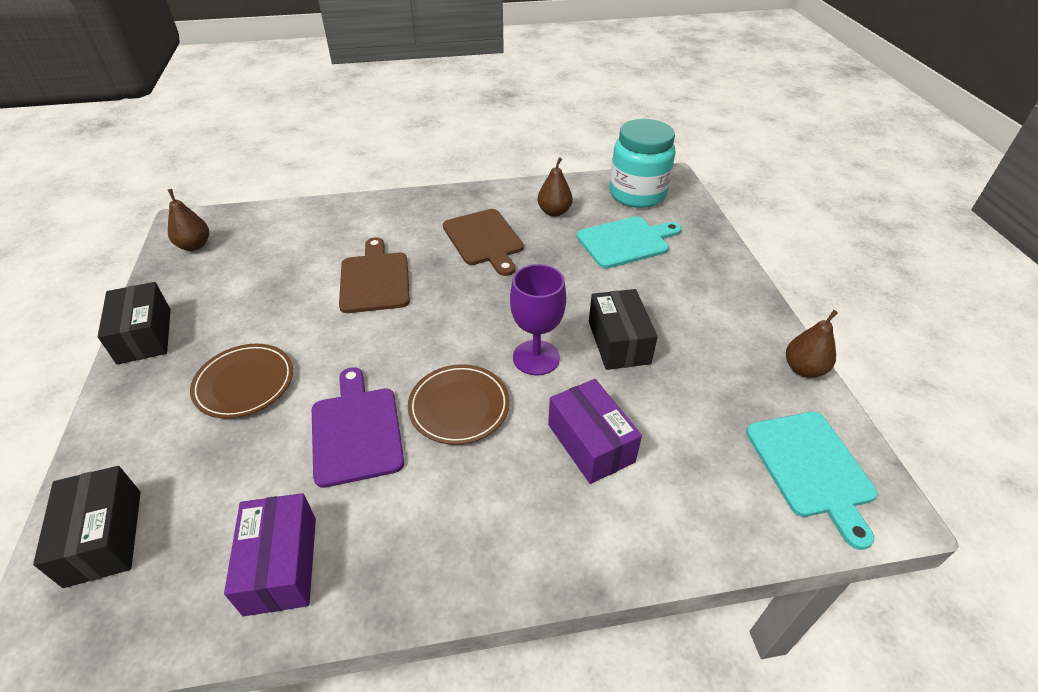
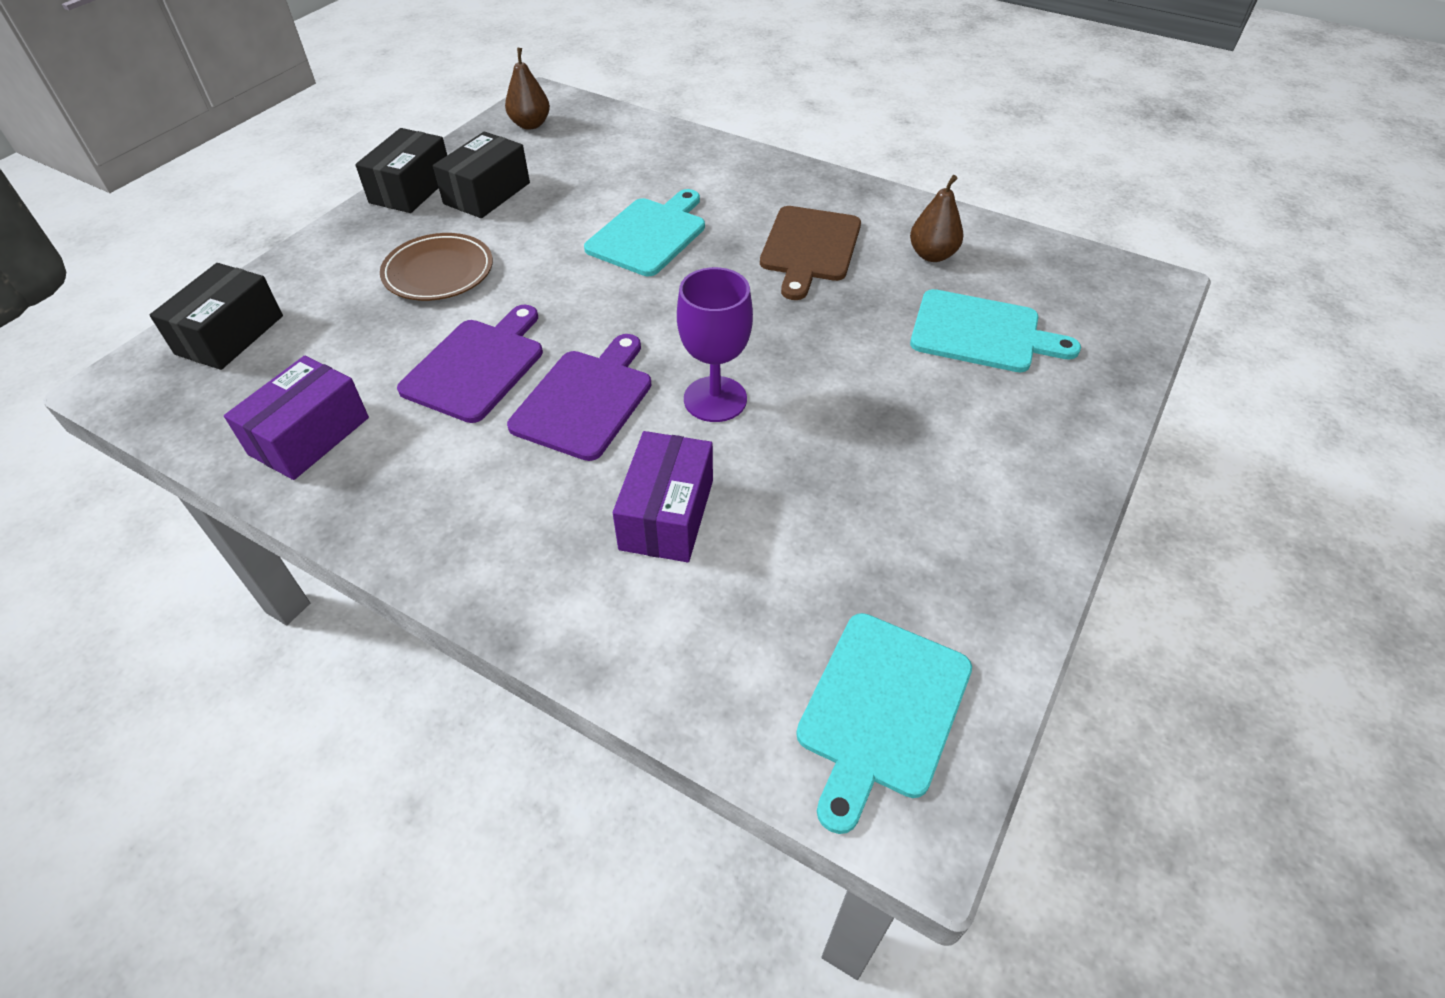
camera: 40 degrees right, 5 degrees up
(375, 279) = (649, 234): brown cutting board -> turquoise cutting board
(459, 407) = (585, 400): brown plate -> purple cutting board
(618, 342) = (825, 436): black box -> black box (487, 193)
(637, 194) = (1075, 284): turquoise jar -> none
(803, 369) = (1027, 607): brown pear -> none

